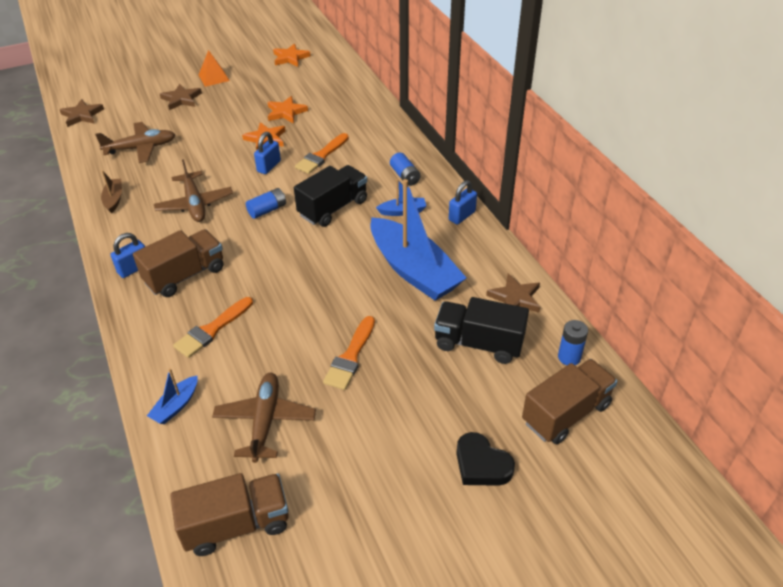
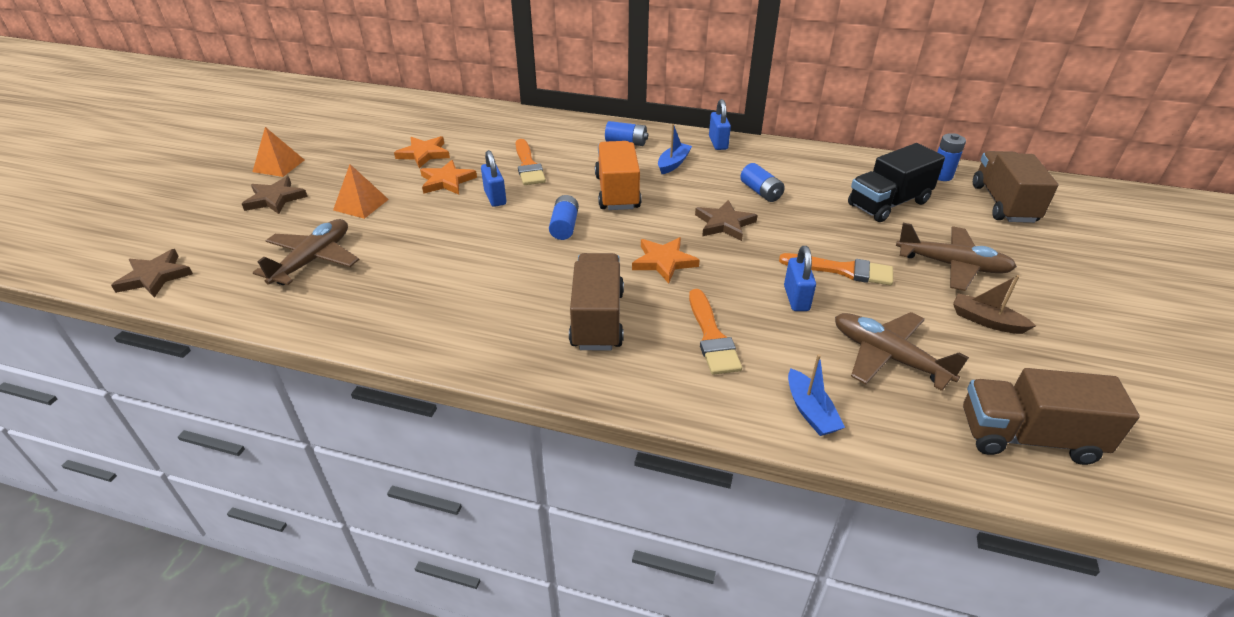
camera: 50 degrees left, 5 degrees down
(114, 199) = (377, 317): brown boat -> brown boat (986, 321)
(134, 268) = (533, 352): blue padlock -> blue padlock (796, 298)
(194, 204) = (482, 265): brown plane -> brown plane (952, 265)
(207, 127) = (361, 204): none -> orange pyramid
(236, 524) = (1027, 437): brown truck -> brown truck turned 105 degrees counterclockwise
(290, 58) = (339, 116): orange star -> orange star (664, 261)
(333, 208) = (617, 192): black truck -> orange truck
(350, 357) = (842, 270): orange brush -> orange brush turned 45 degrees counterclockwise
(413, 270) = (761, 192): blue boat -> blue battery
(481, 464) = (1035, 263): black heart -> none
(515, 298) = (849, 166): brown star -> brown star (724, 224)

